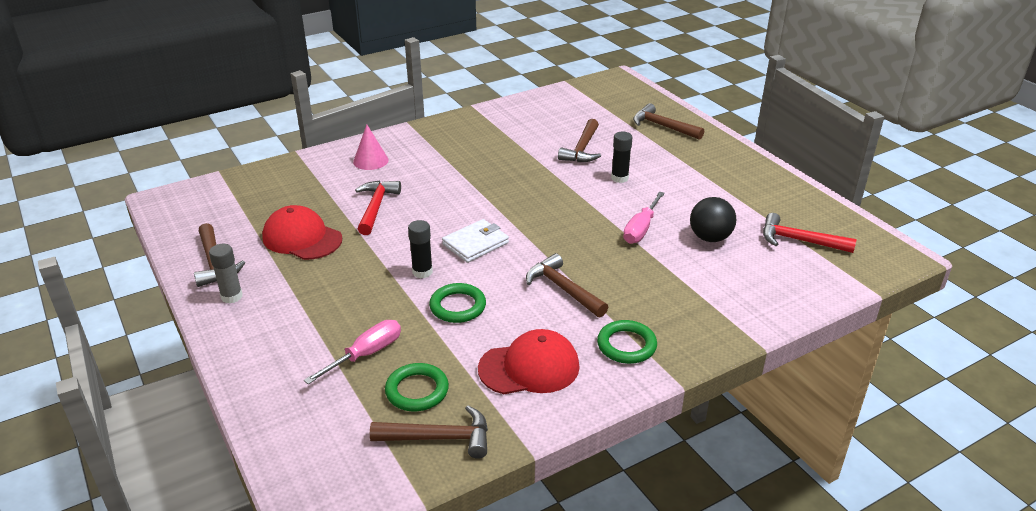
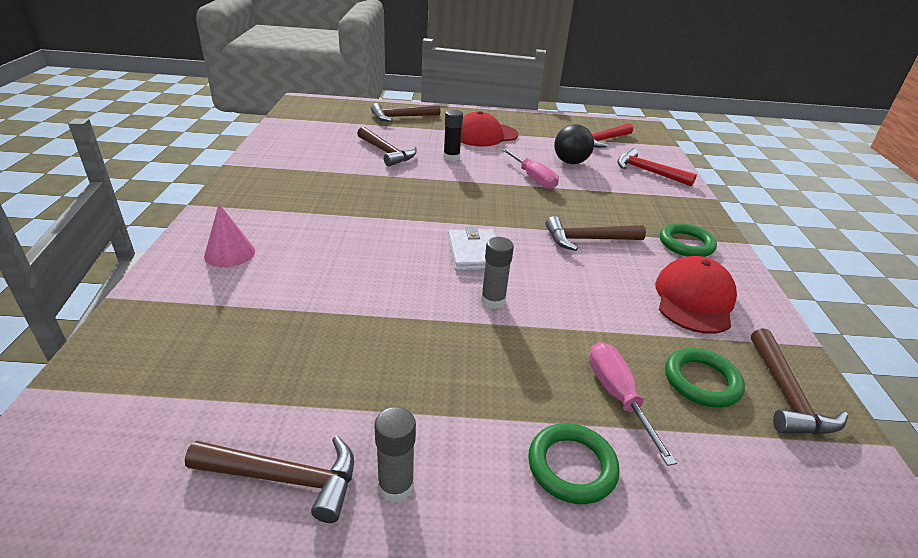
camera: 60 degrees left, 0 degrees up
(302, 238) = (327, 364): red cap -> red cap (485, 135)
(376, 207) = (333, 285): red hammer -> red hammer (648, 172)
(422, 272) = (493, 301): black glue stick -> grey glue stick
(439, 438) = (786, 394): brown hammer -> brown hammer turned 150 degrees clockwise
(458, 306) = (572, 302): green ring -> green ring (571, 466)

